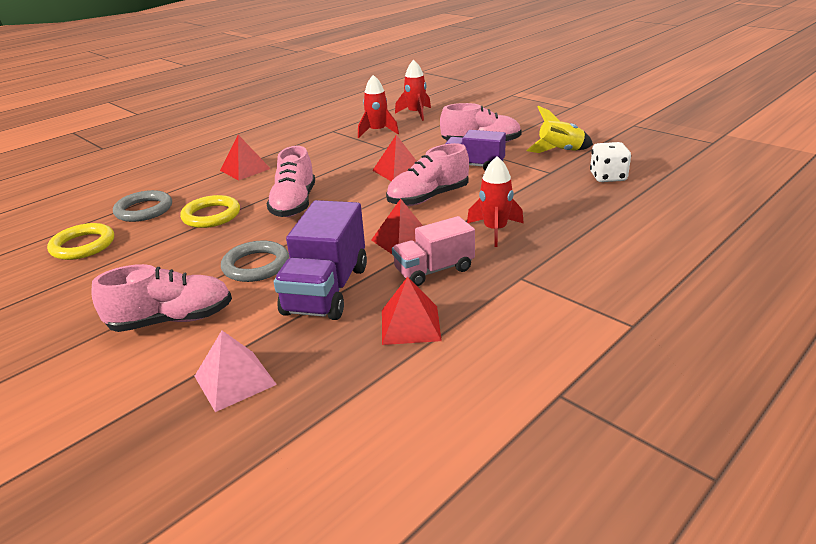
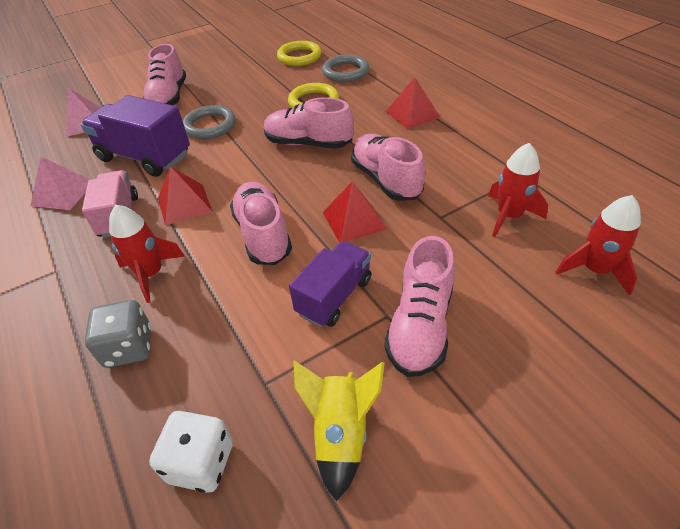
camera: 105 degrees right, 15 degrees up
(346, 167) = (386, 180): none -> pink shoe
(410, 324) = (63, 193): red pyramid -> pink pyramid
(564, 217) = (129, 347): none -> grey dice

